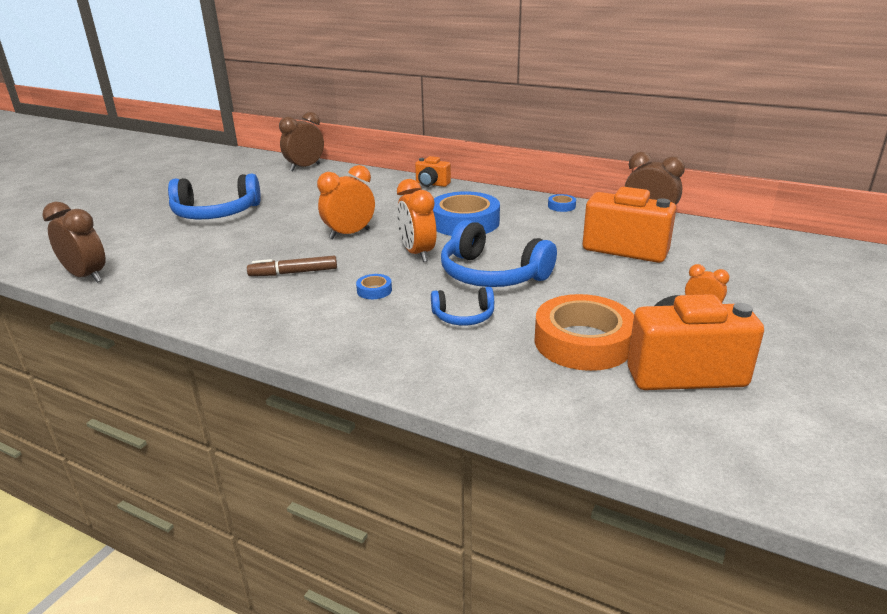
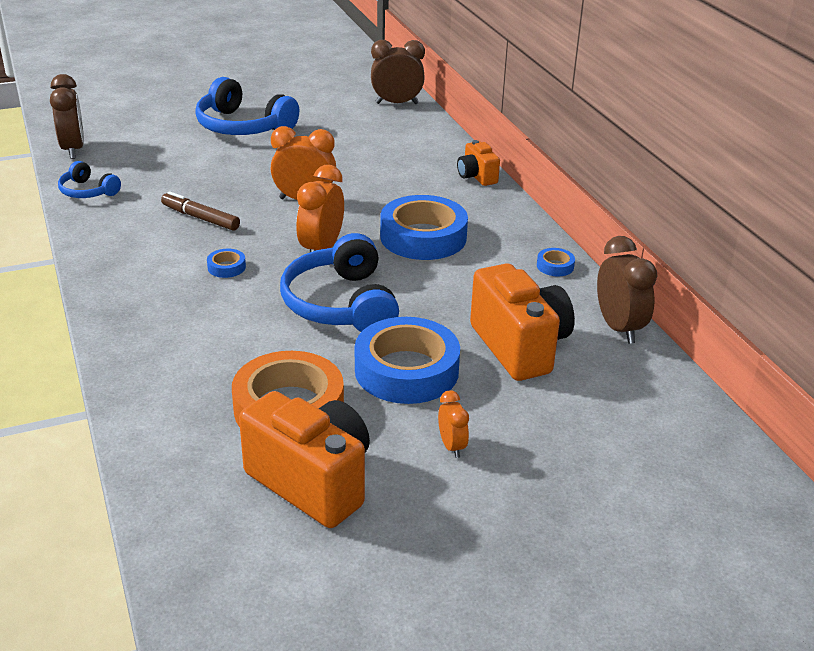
camera: 40 degrees right, 5 degrees up
(463, 316) = (246, 329): blue headphones -> blue headphones (88, 191)
(600, 287) = (406, 370): none -> blue tape

